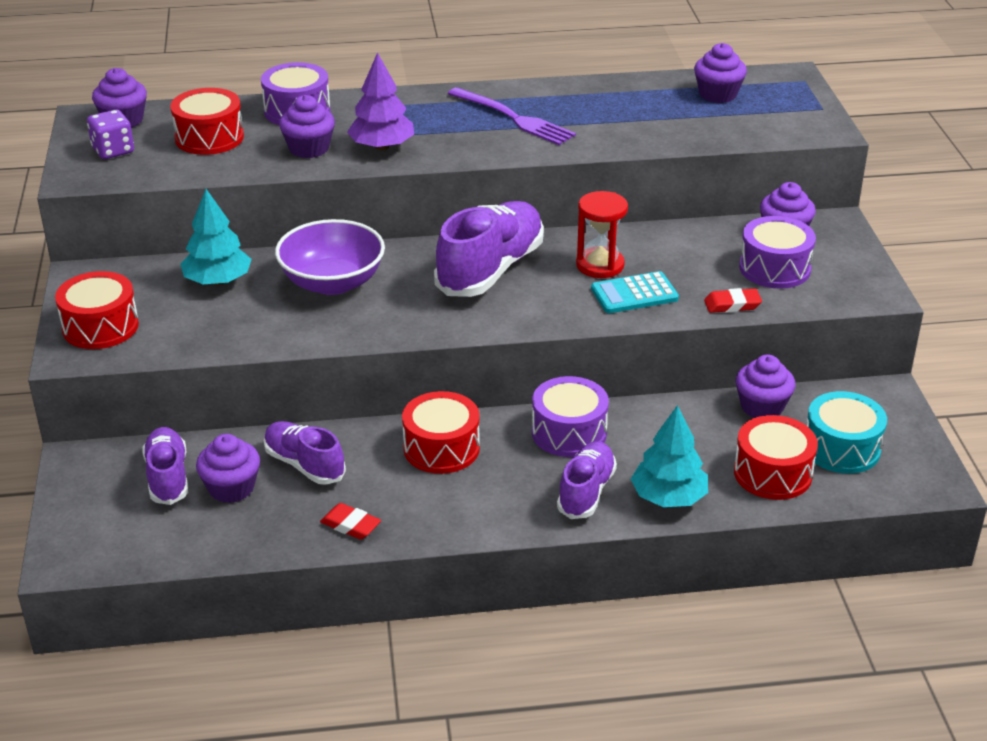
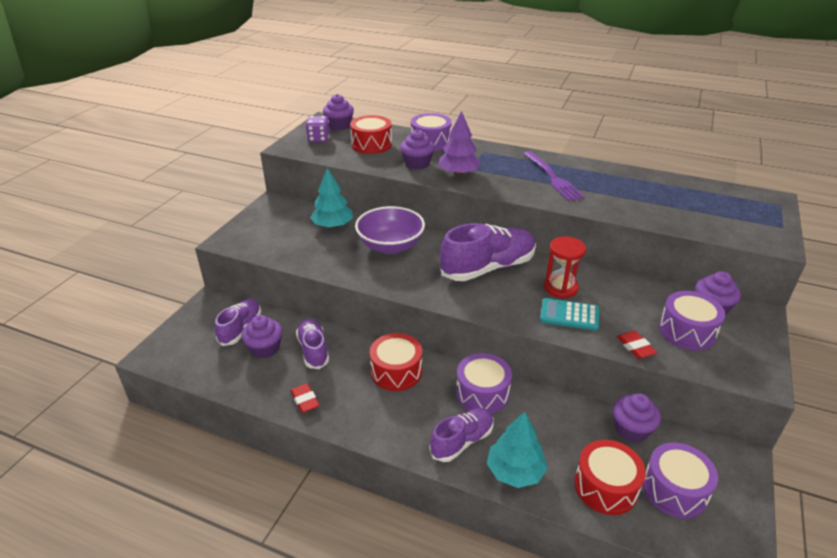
camera: 30 degrees right, 0 degrees up
(100, 327) = (254, 231): red drum -> none
(717, 94) = (706, 197): purple cupcake -> none
(732, 305) = (635, 347): red eraser -> red eraser turned 45 degrees clockwise
(841, 448) = (674, 490): turquoise drum -> purple drum

